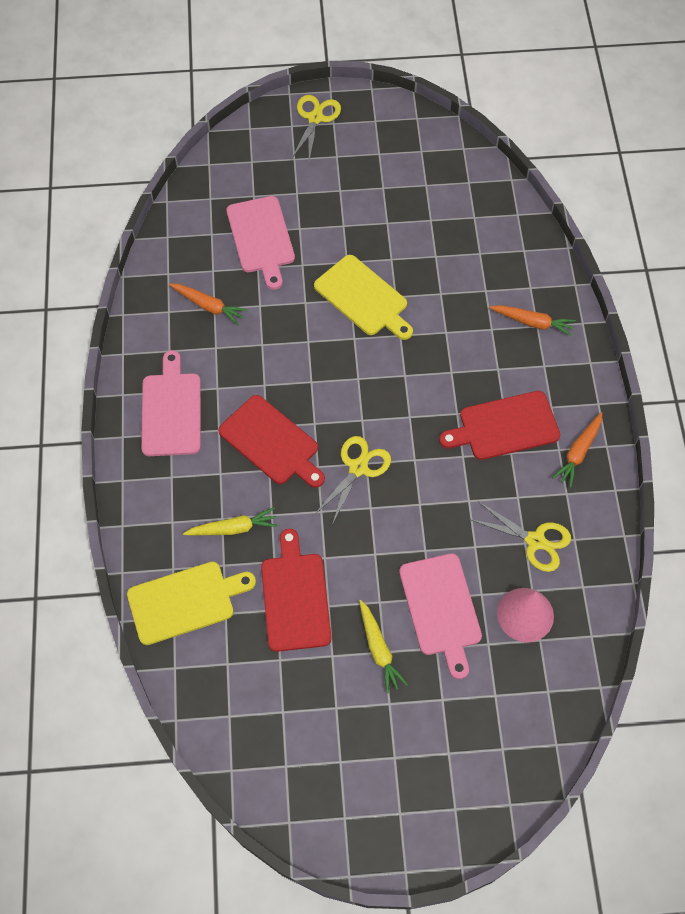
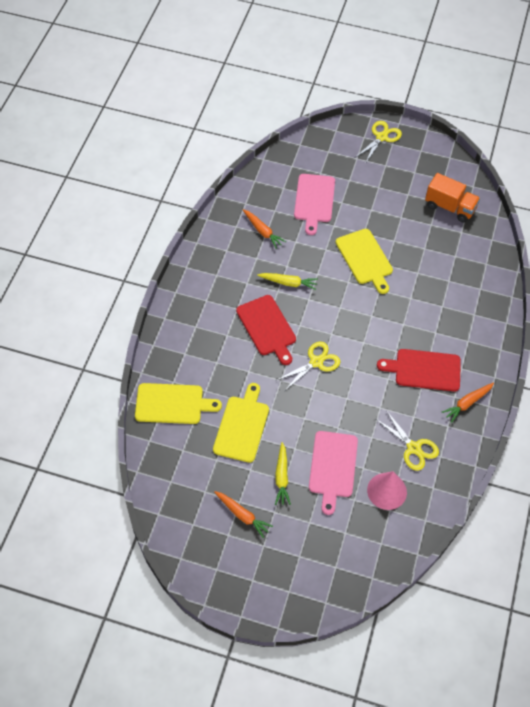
camera: 20 degrees right, 5 degrees down
(171, 410) = (212, 287): pink cutting board -> none
(233, 528) = (221, 371): yellow carrot -> yellow carrot (288, 283)
(295, 597) = (242, 426): red cutting board -> yellow cutting board
(445, 188) = (450, 207): none -> orange truck
(532, 322) = (472, 311): orange carrot -> orange carrot (242, 515)

